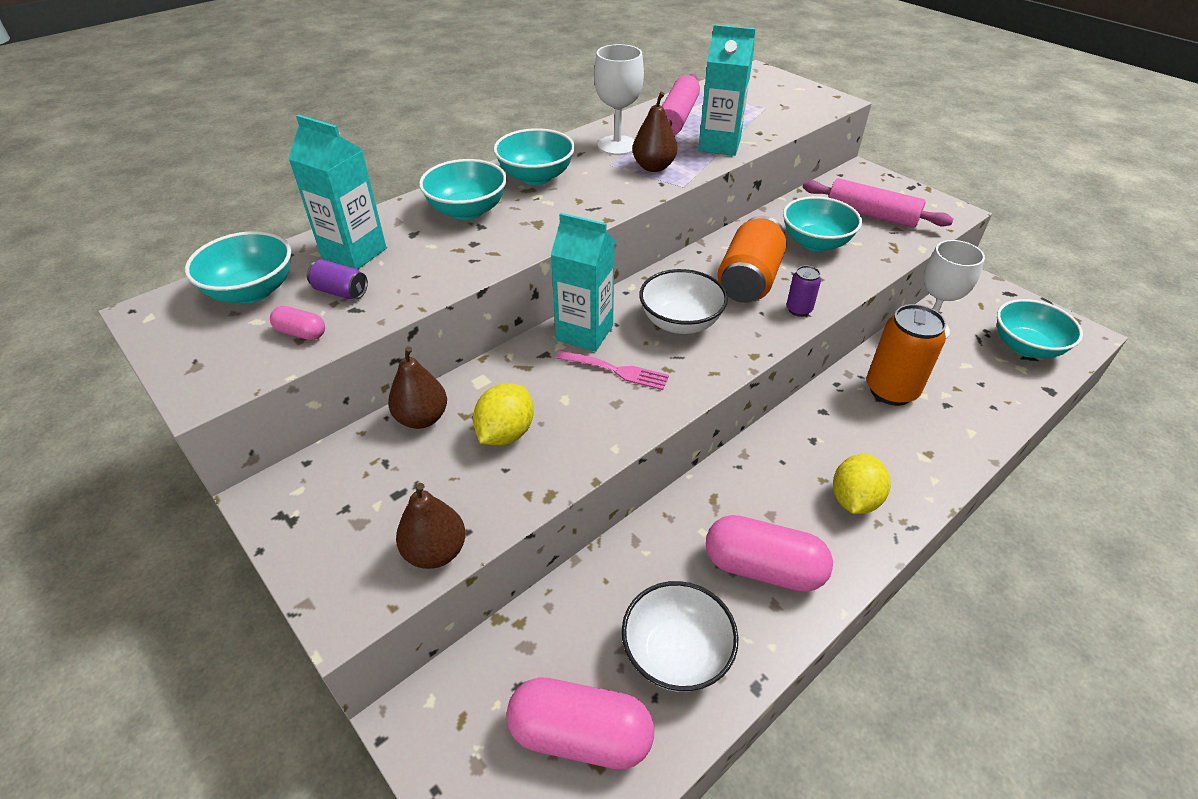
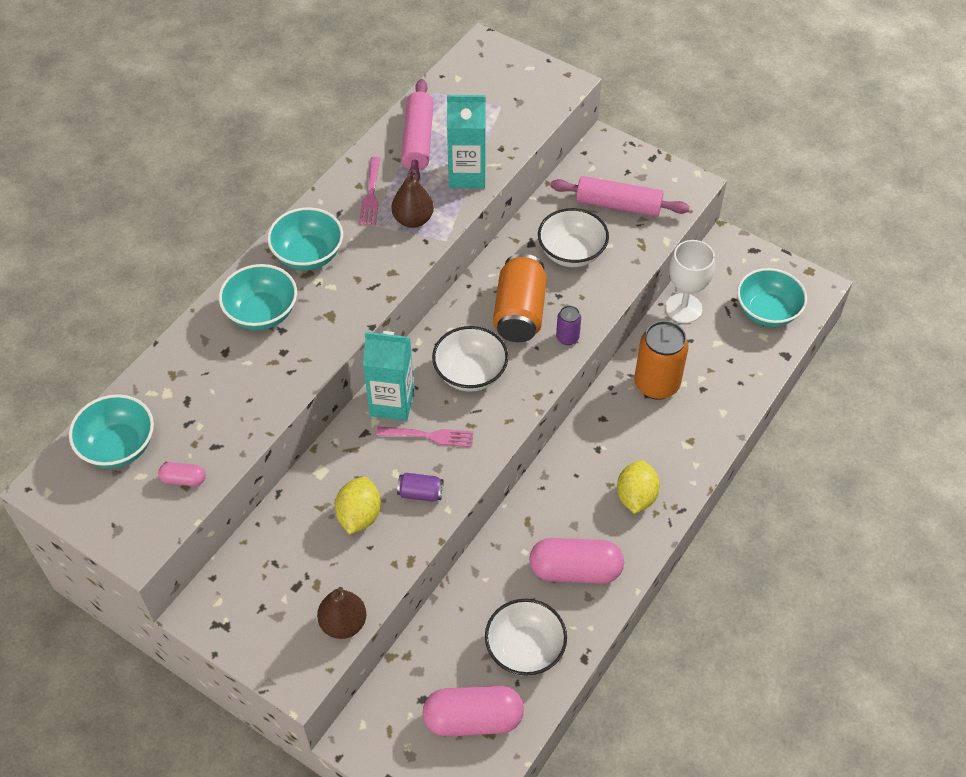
camera: 15 degrees left, 10 degrees up
(340, 292) = (194, 431): purple can -> purple can (420, 493)
(354, 253) = (184, 386): turquoise carton -> none
(422, 418) = (287, 518): brown pear -> none
(617, 145) = (371, 194): white goblet -> pink fork
(815, 243) = (571, 253): turquoise bowl -> white bowl

